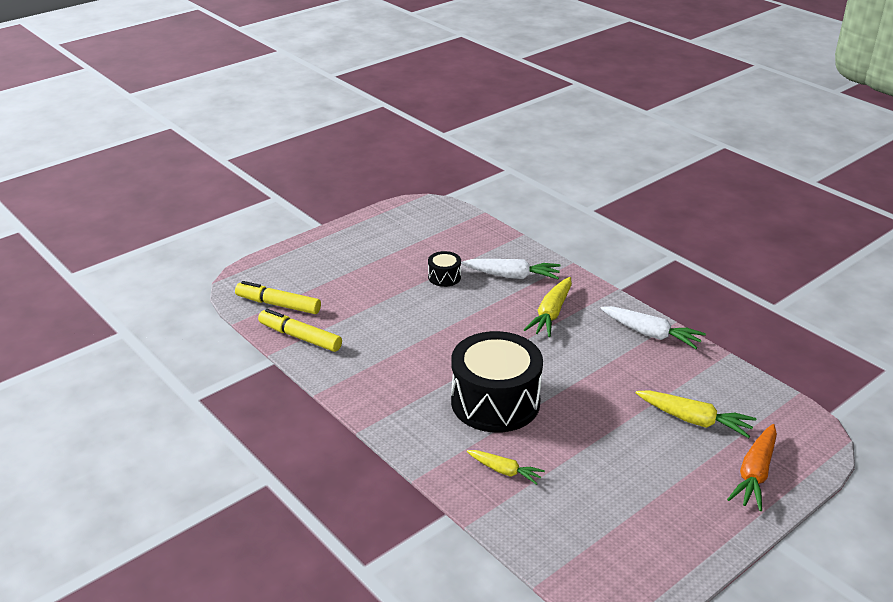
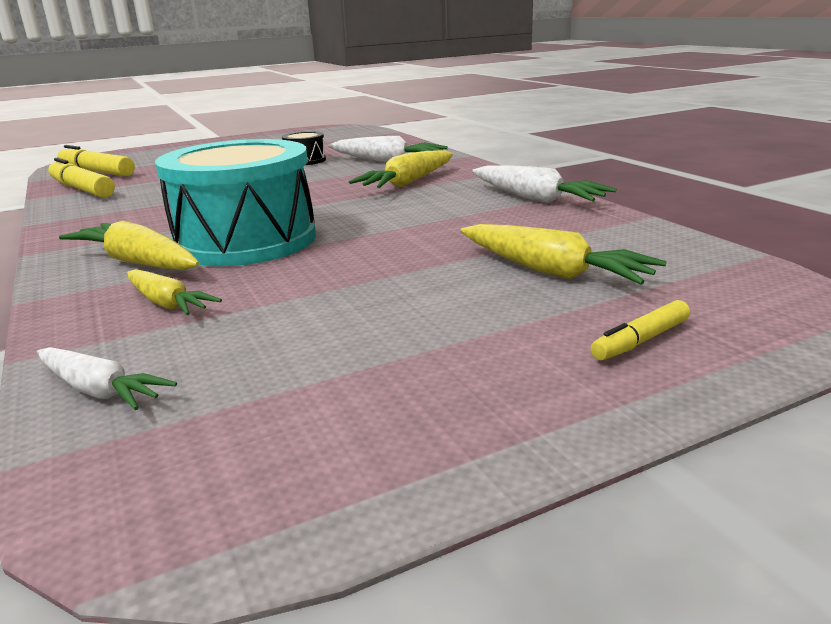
camera: 15 degrees right, 10 degrees down
(447, 433) = (137, 262): none -> yellow carrot
(495, 402) = (246, 240): black drum -> turquoise drum
(533, 538) = (100, 390): none -> white carrot
(755, 474) = (640, 340): orange carrot -> yellow marker

